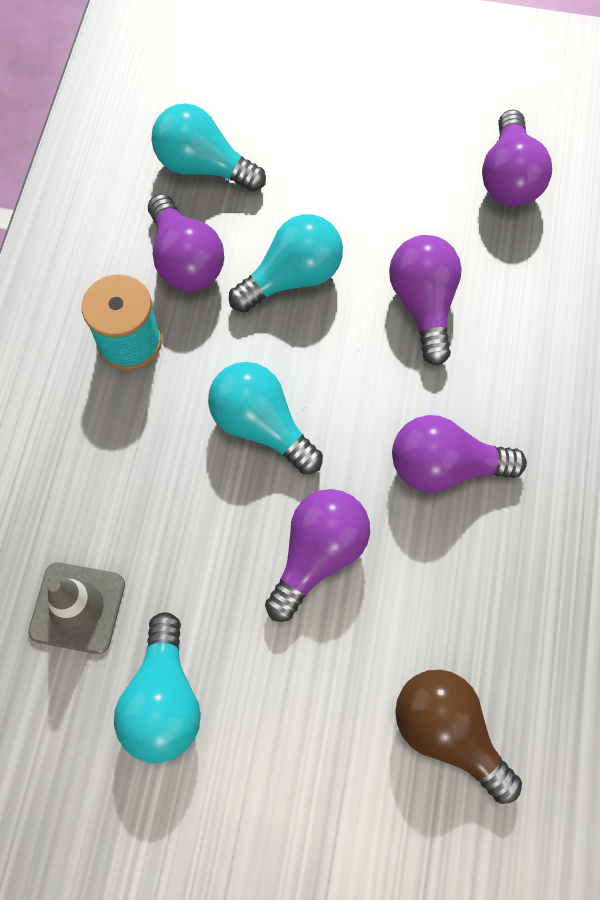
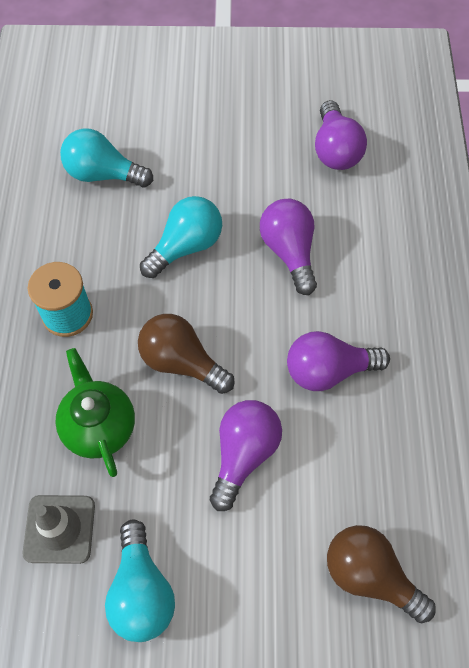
camera: 10 degrees left, 5 degrees down
(145, 490) = (99, 426): none -> green teapot
(185, 260) = (101, 246): purple light bulb -> none
(261, 426) = (181, 362): turquoise light bulb -> brown light bulb

